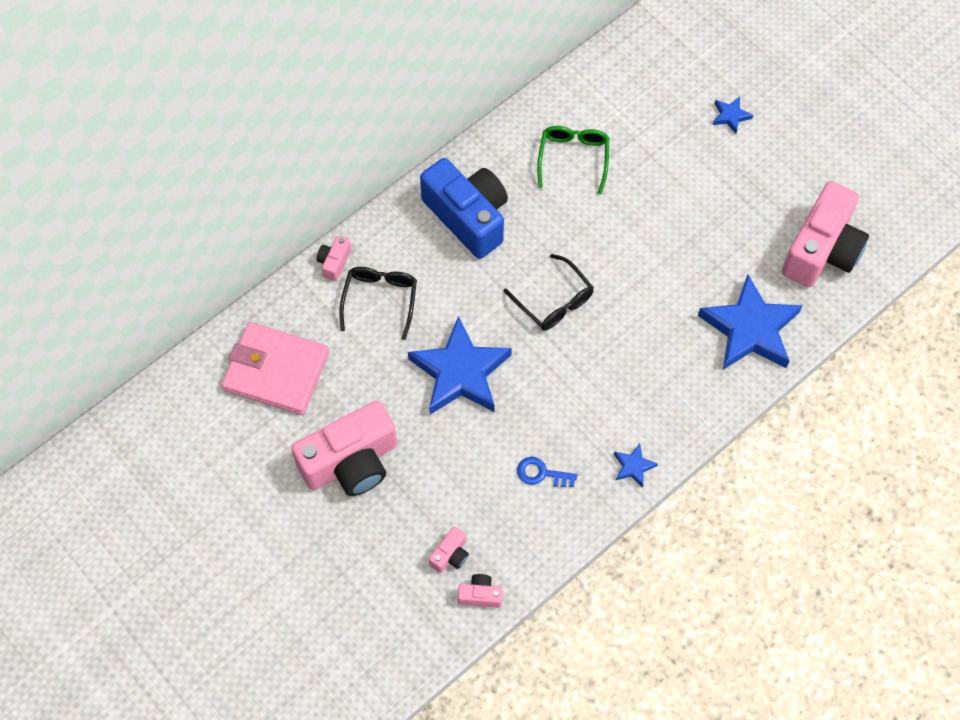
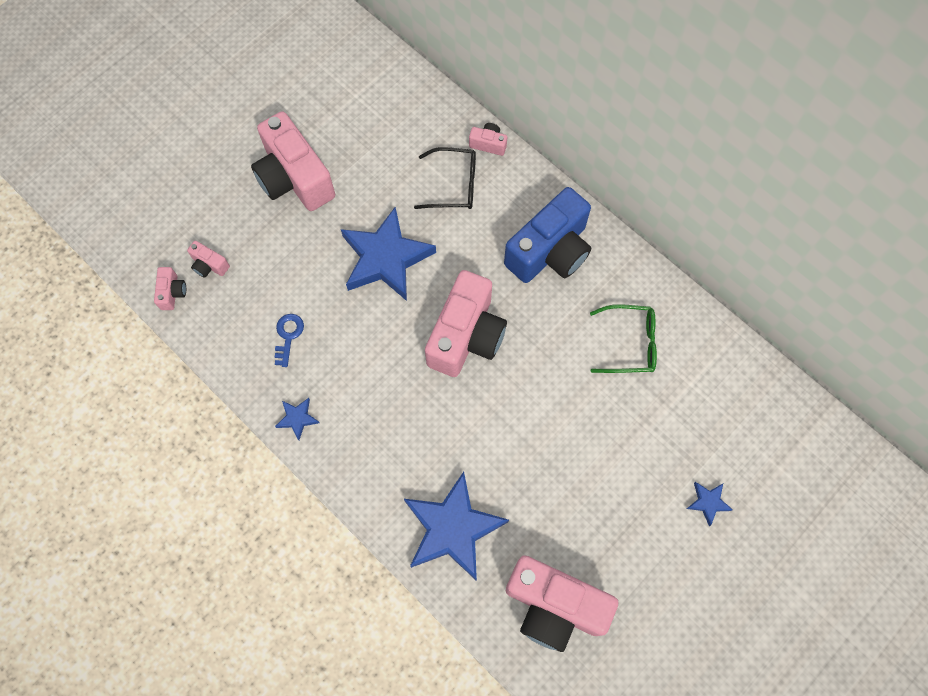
camera: 85 degrees right, 5 degrees up
(276, 371) = (377, 111): pink wallet -> none
(554, 301) = (466, 336): black glasses -> pink camera

